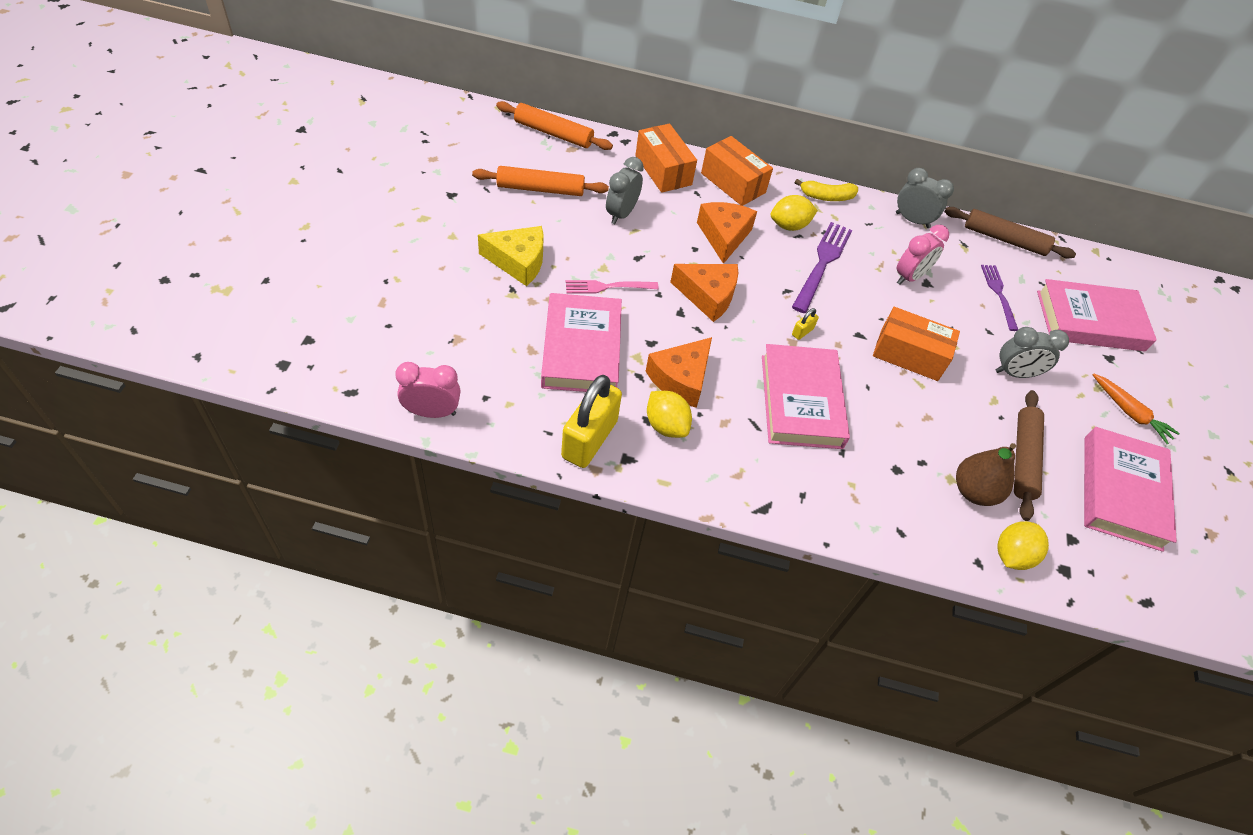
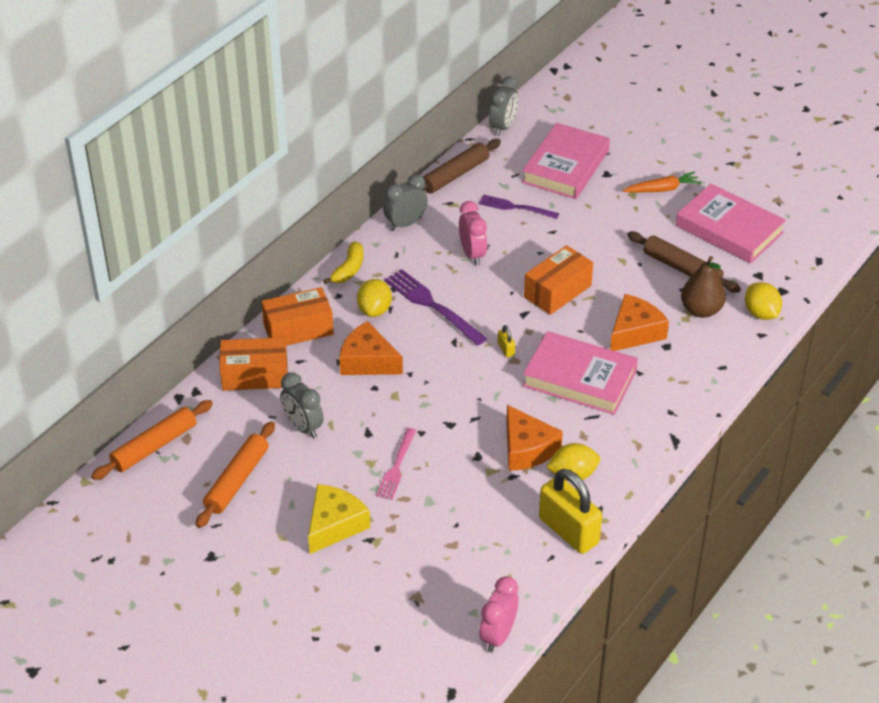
camera: 60 degrees left, 10 degrees down
(581, 348) = (465, 508): pink book -> none
(708, 296) = (438, 398): orange cheese -> orange cheese (634, 332)
(1015, 373) = (601, 236): grey clock -> grey clock (503, 127)

